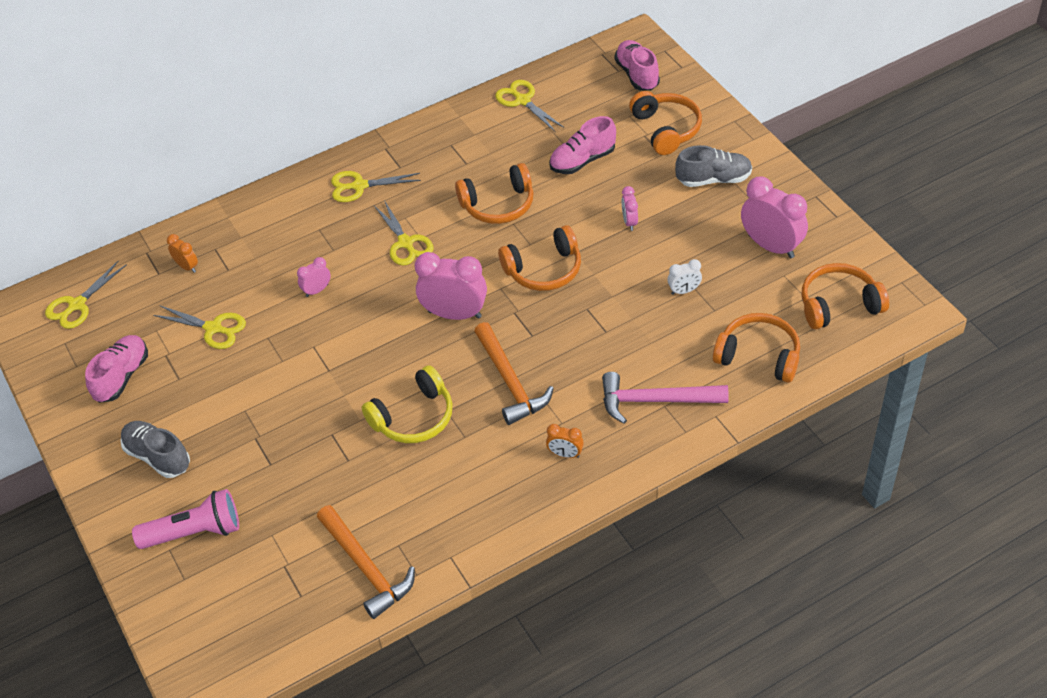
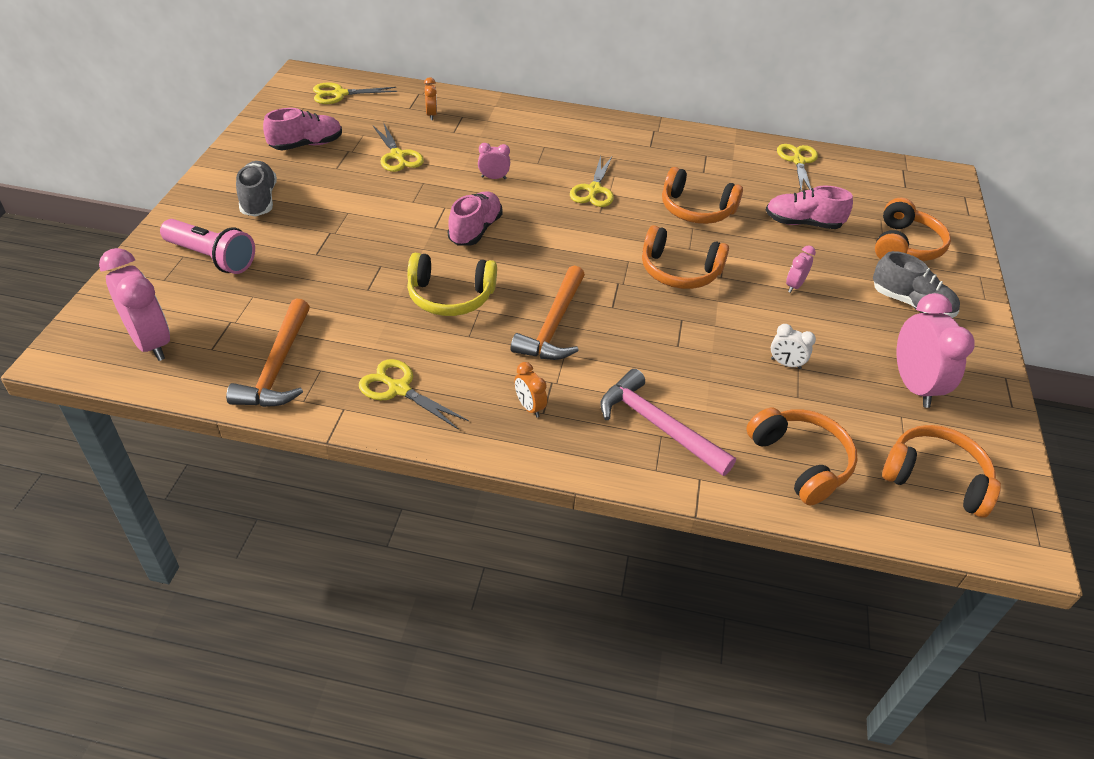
camera: 35 degrees right, 5 degrees down
(359, 186) = (606, 140): yellow scissors -> yellow scissors (399, 389)
(454, 314) = (570, 254): pink clock -> pink clock (151, 342)
(637, 75) = (919, 198): pink shoe -> pink shoe (475, 230)

